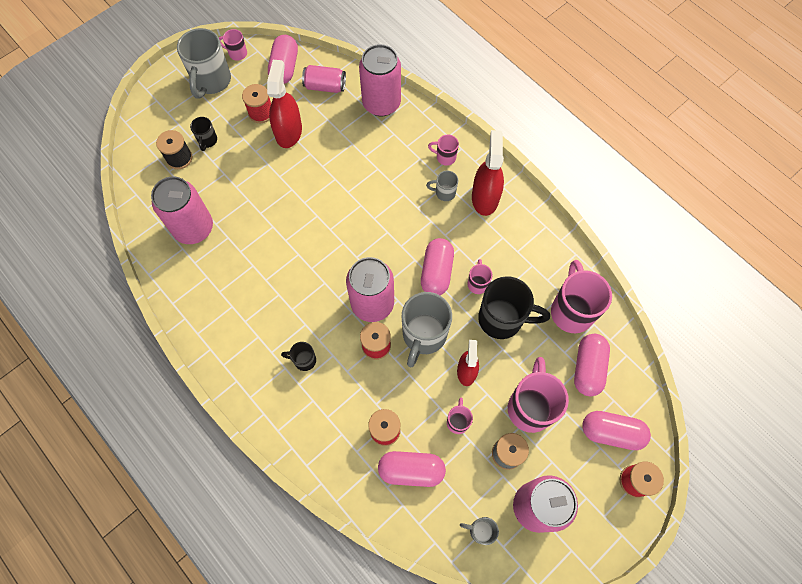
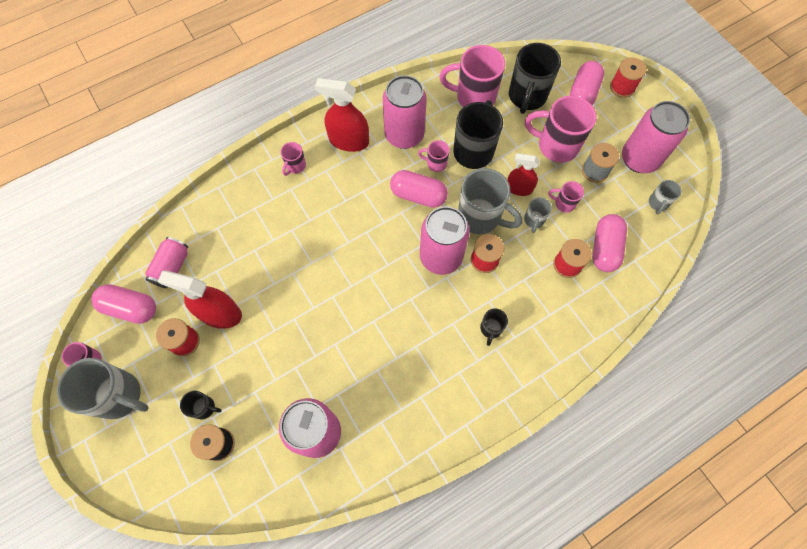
camera: 80 degrees left, 0 degrees up
(381, 103) = (213, 214): pink can -> pink can (404, 135)
(444, 193) = (335, 174): grey mug -> grey mug (534, 220)
(588, 368) = (526, 97): pink capsule -> black mug

